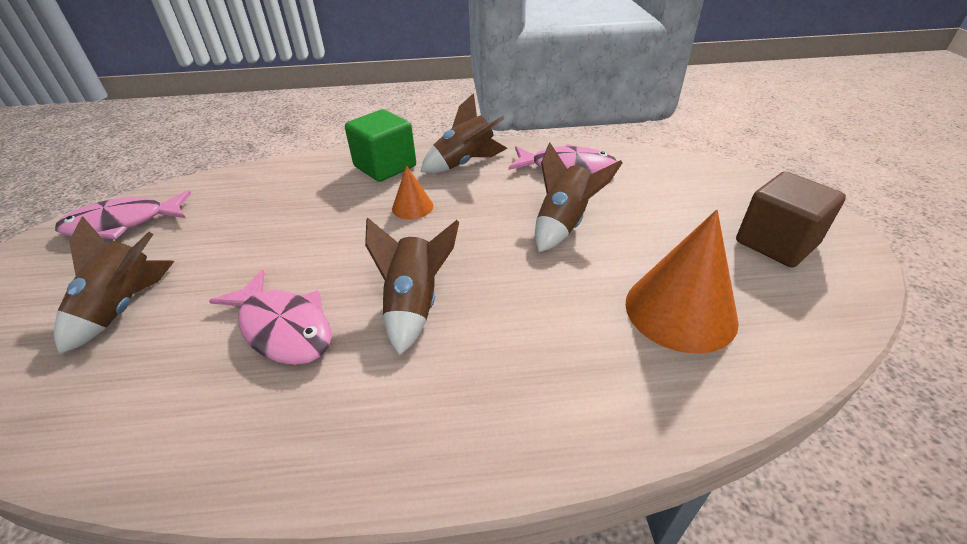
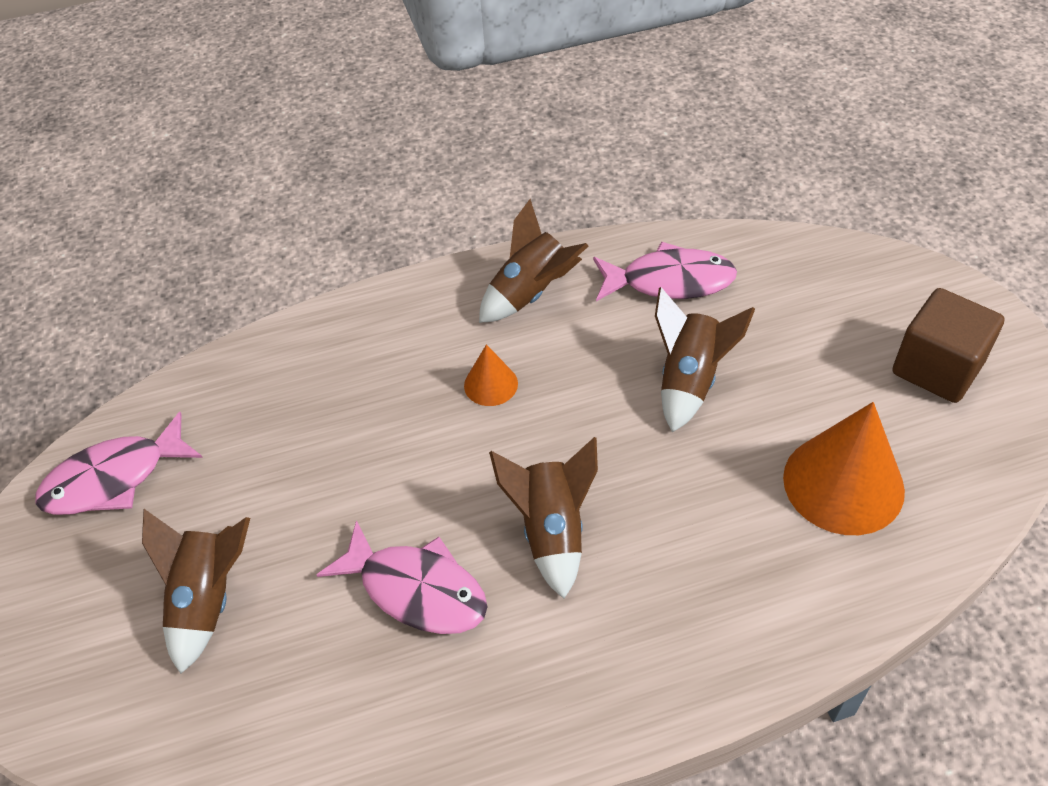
camera: 10 degrees left, 10 degrees up
(385, 166) = (423, 317): green cube -> none

